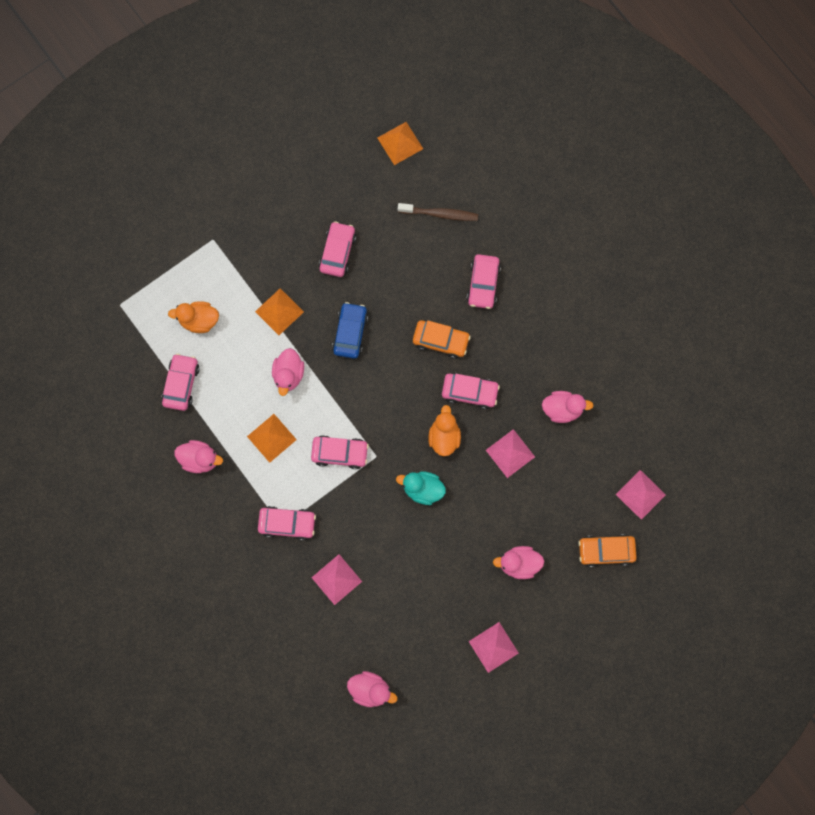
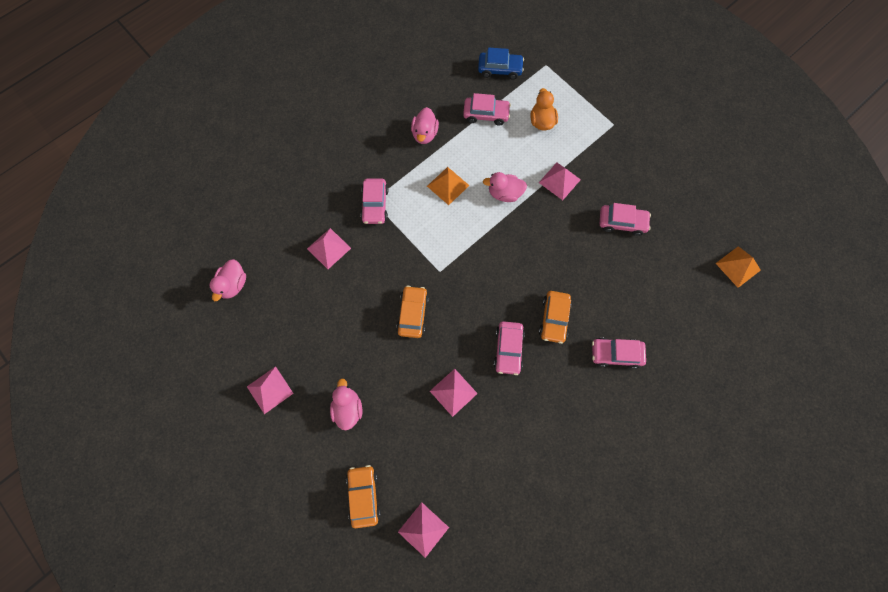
camera: 85 degrees right, 5 degrees down
(279, 311) = (559, 181): orange pyramid -> pink pyramid
(340, 453) = (439, 241): pink car -> none
(350, 333) = (549, 239): blue car -> blue car (500, 69)
(422, 489) = (413, 314): turquoise duck -> orange car
(440, 214) = (677, 308): brown toothbrush -> none
(444, 437) = (463, 329): orange duck -> none
(562, 409) = (502, 441): pink duck -> none

